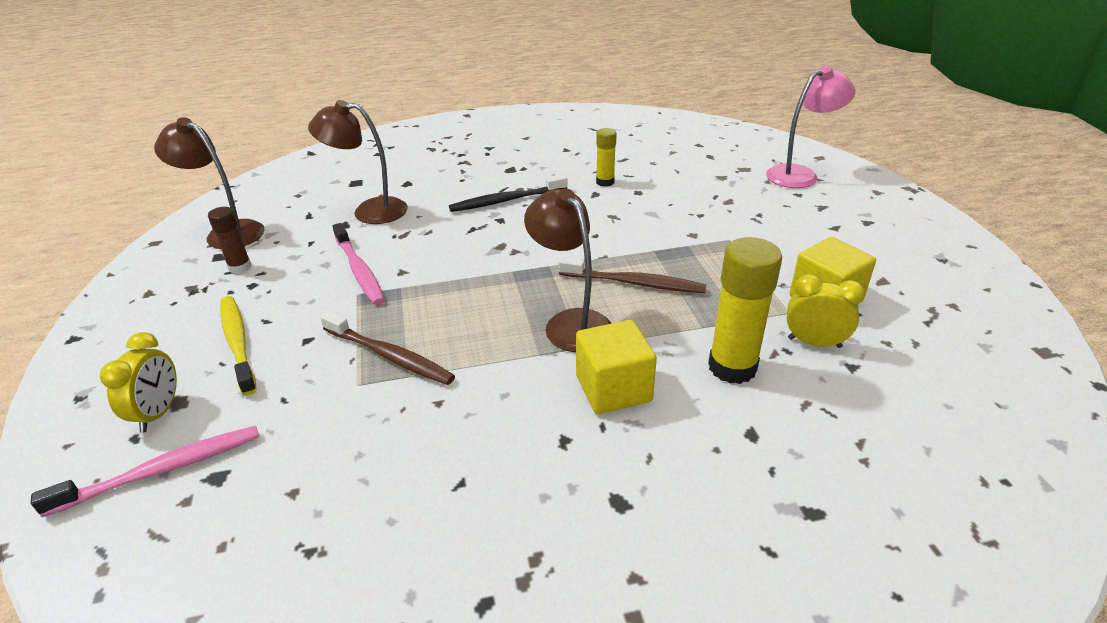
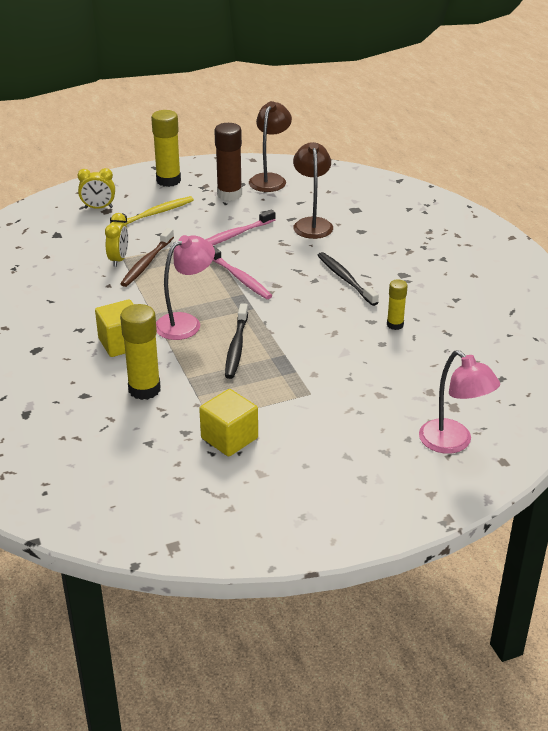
camera: 80 degrees right, 0 degrees up
(138, 324) = (168, 180): none -> yellow glue stick
(162, 470) = (61, 220): pink toothbrush -> pink toothbrush (239, 278)
(240, 267) = (229, 194): brown glue stick -> brown glue stick, size x1.76
(570, 322) = (186, 323): brown lamp -> pink lamp
(634, 283) = (236, 347): brown toothbrush -> black toothbrush
(814, 342) = (173, 427): yellow clock -> yellow clock (119, 259)

